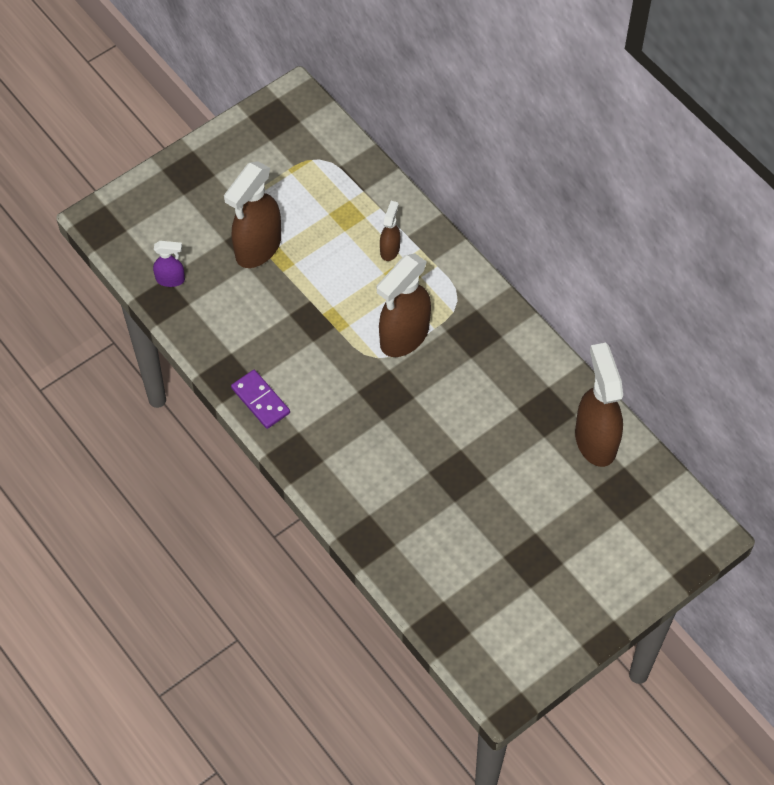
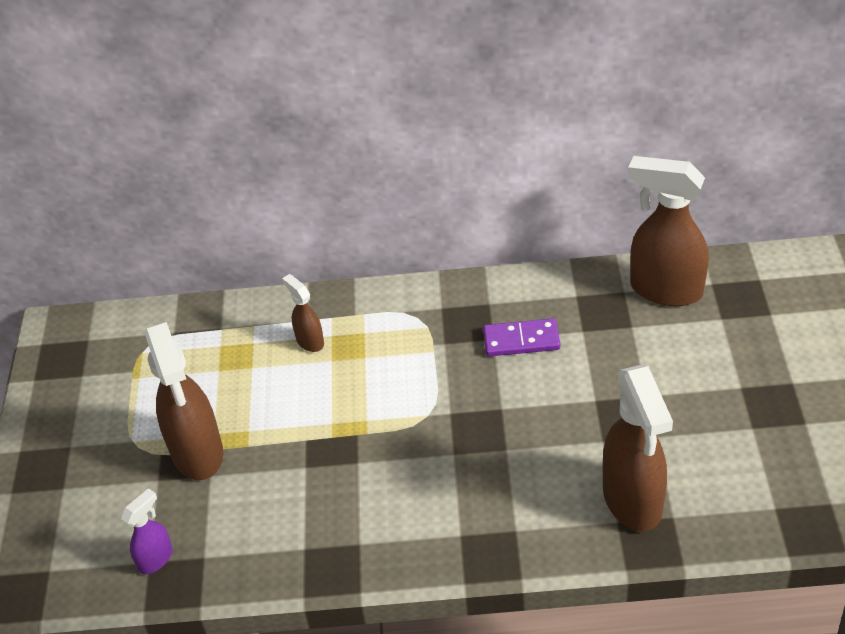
camera: 50 degrees left, 15 degrees down
(260, 400) = (390, 551): purple domino -> purple domino (521, 340)
(403, 337) = (422, 381): brown spray bottle -> brown spray bottle (633, 501)

